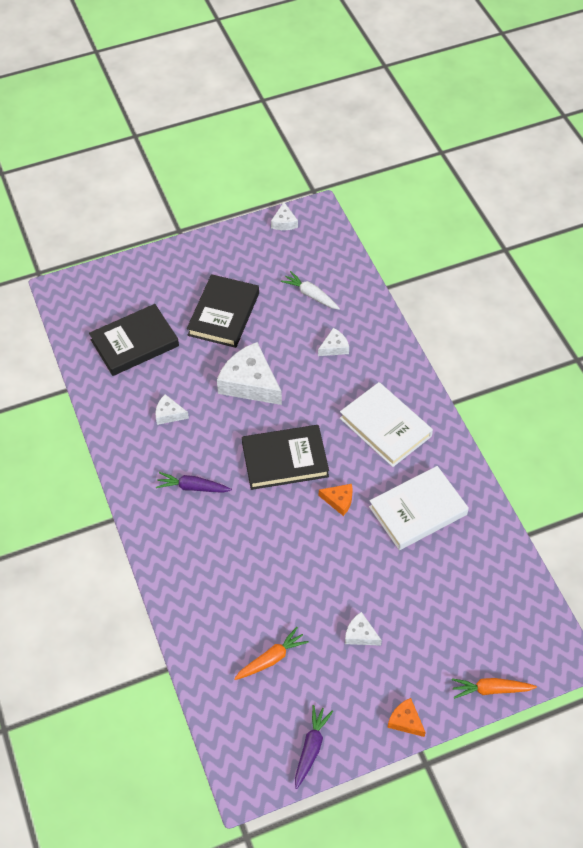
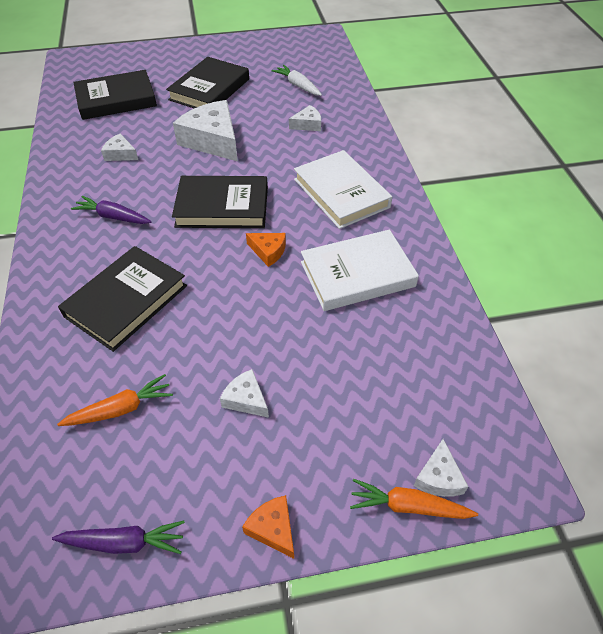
camera: 10 degrees right, 5 degrees down
(238, 568) = (126, 301): none -> black book
(284, 222) = (291, 38): white cheese -> white cheese (438, 477)
(311, 748) = (124, 542): purple carrot -> purple carrot turned 60 degrees clockwise

